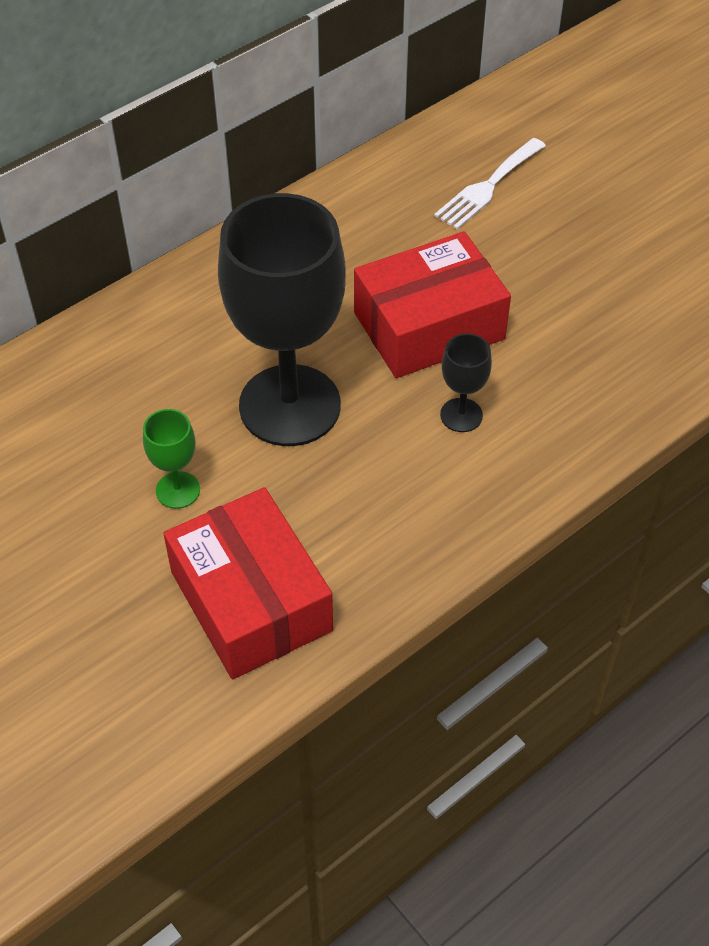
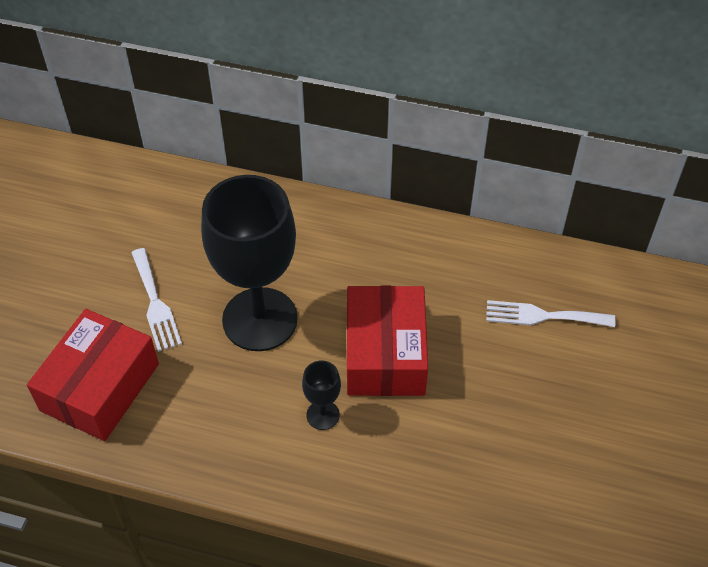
camera: 55 degrees right, 0 degrees up
(178, 490) = (155, 303): green goblet -> white fork
(429, 325) = (385, 354): red box -> red box turned 60 degrees clockwise

